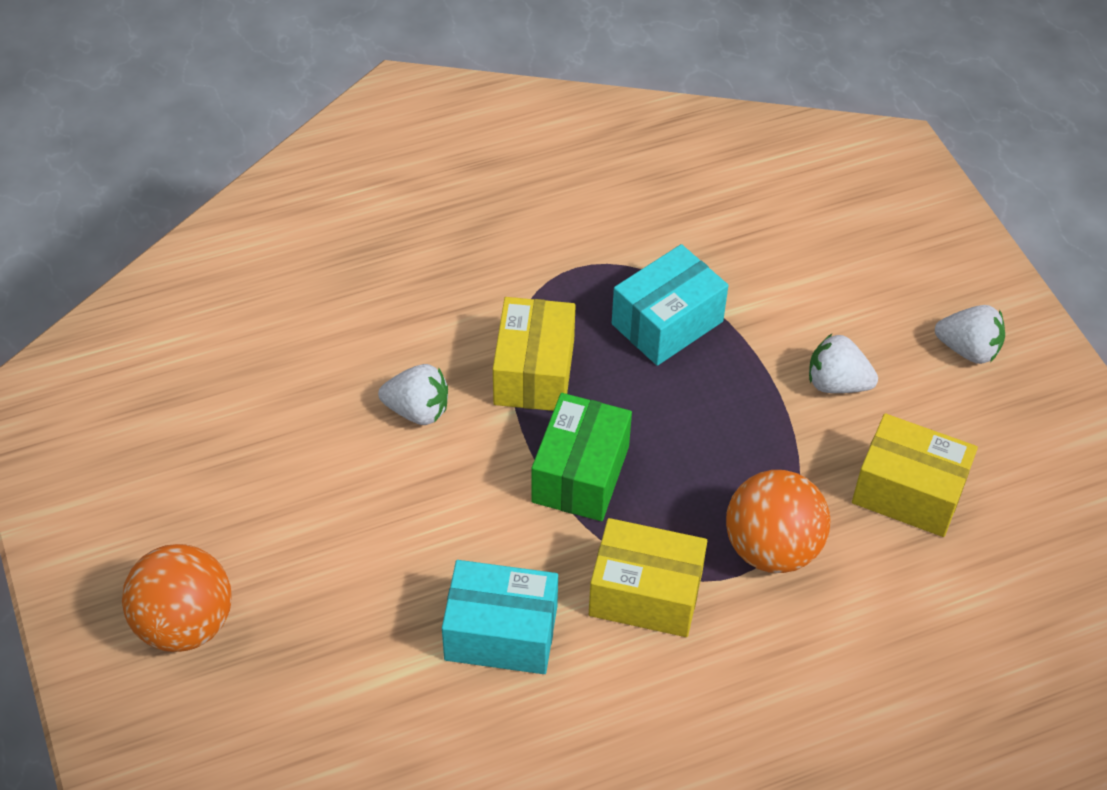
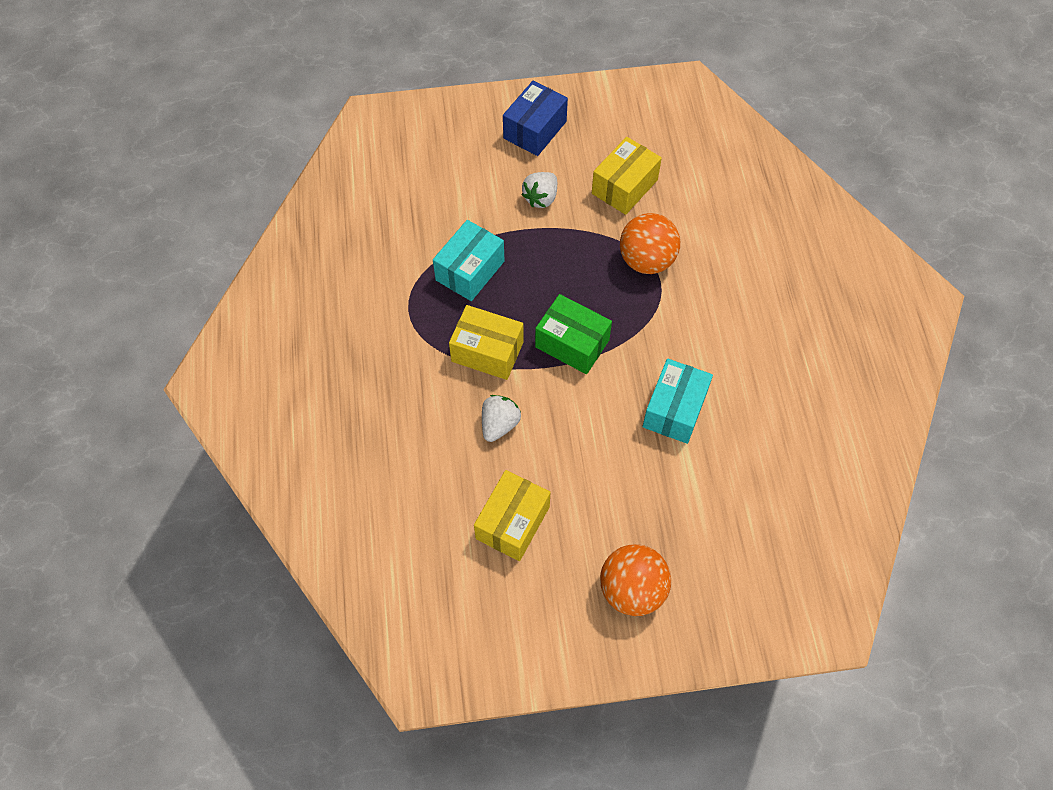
camera: 75 degrees left, 10 degrees up
(645, 594) = (663, 329): yellow box -> yellow box (513, 522)
(667, 323) = (470, 271): turquoise box -> turquoise box turned 60 degrees clockwise
(968, 349) = (535, 130): white strawberry -> blue box

